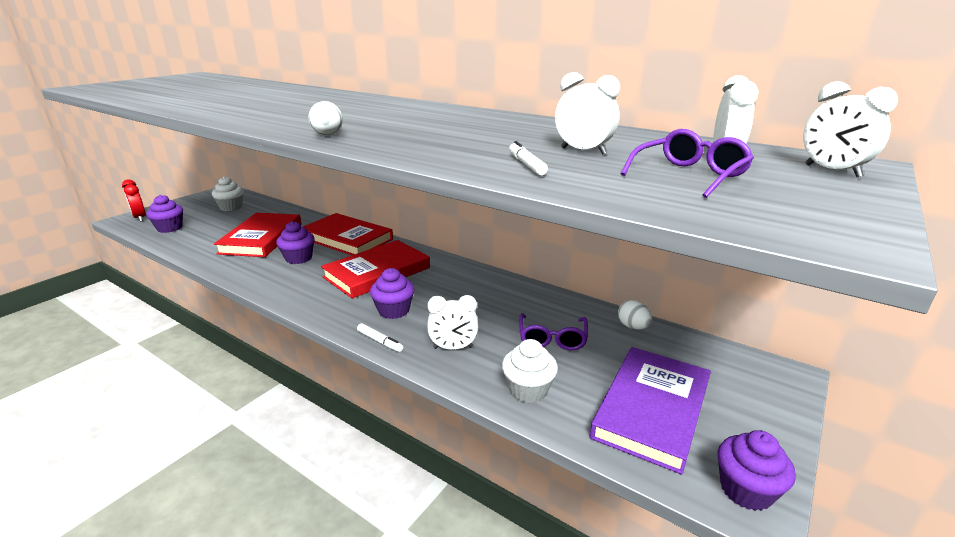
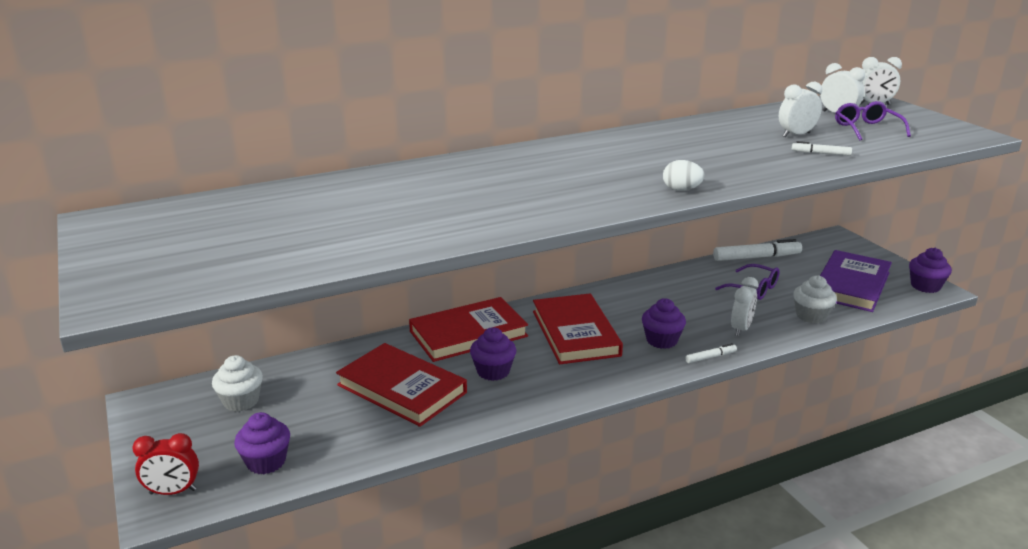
camera: 60 degrees left, 0 degrees up
(633, 327) = (756, 257): white egg -> white marker
(651, 410) = (851, 285): purple book -> purple book turned 60 degrees clockwise

